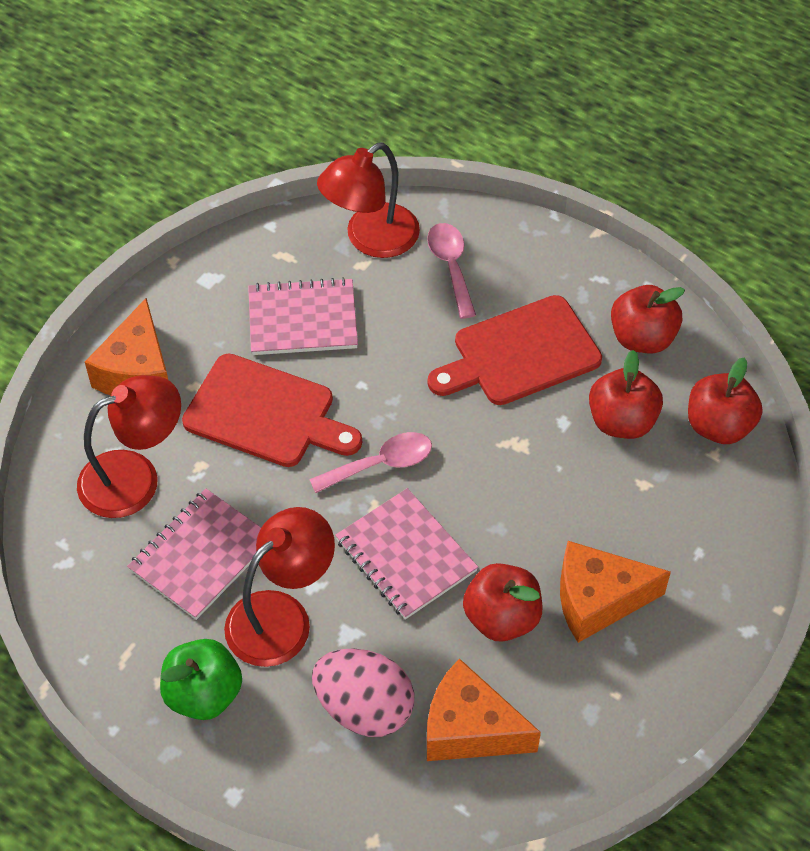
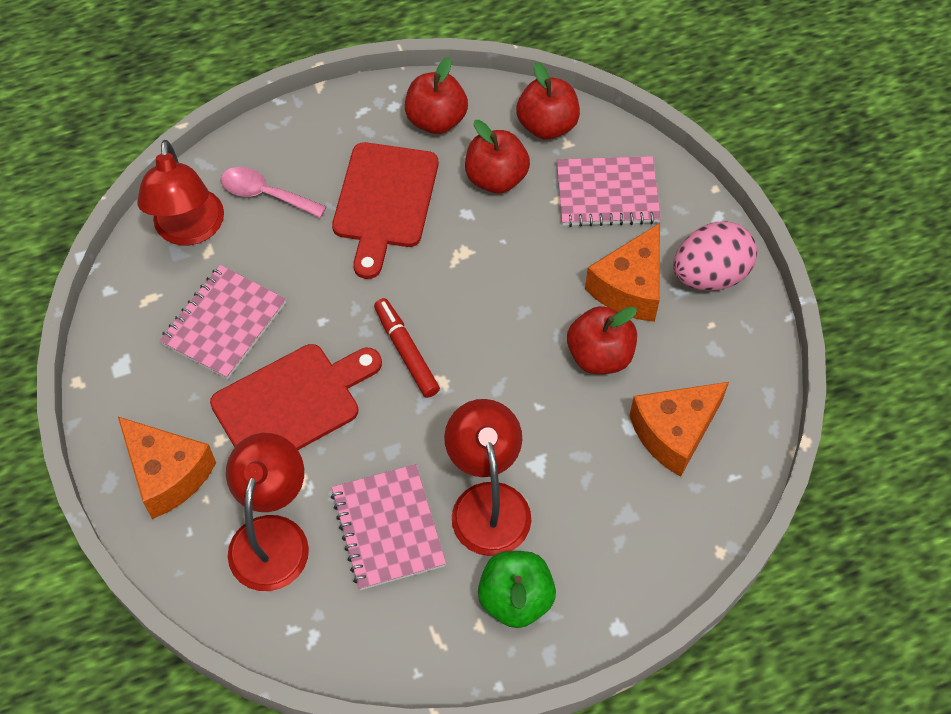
camera: 55 degrees left, 5 degrees up
(364, 708) = (608, 492): pink egg -> pink egg (709, 275)
(381, 464) = (406, 352): pink spoon -> red marker
(406, 555) = (500, 385): pink notebook -> pink notebook (607, 194)

